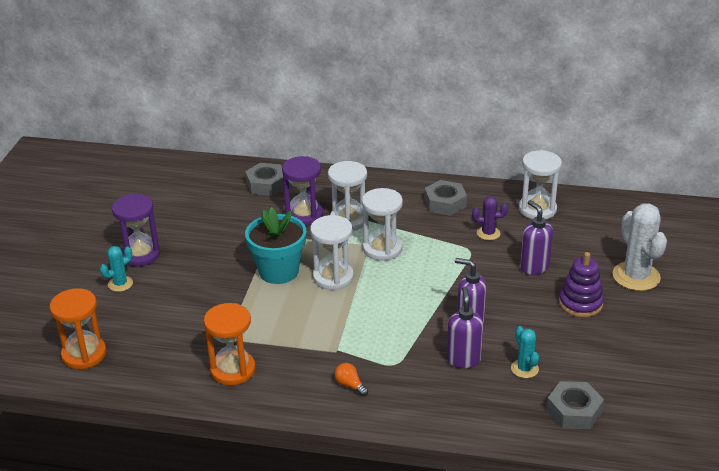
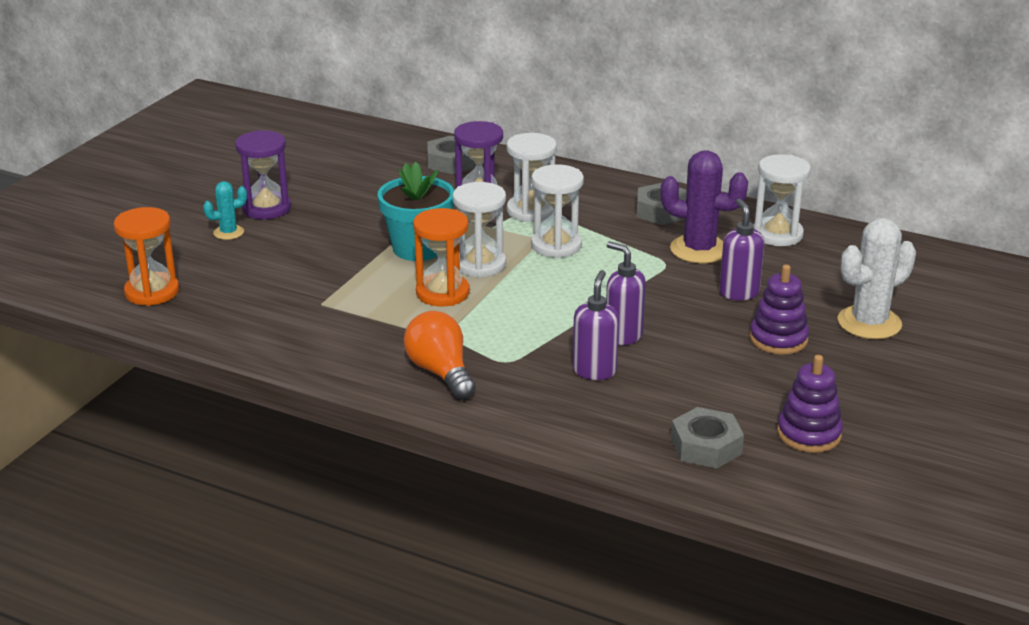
camera: 15 degrees right, 5 degrees down
(233, 370) = (311, 334): orange hourglass -> orange hourglass (442, 293)
(350, 385) = (440, 372): orange light bulb -> orange light bulb, size x2.05
(488, 233) = (699, 250): purple cactus -> purple cactus, size x1.87
(524, 369) = (667, 393): turquoise cactus -> none
(636, 276) = (869, 323): white cactus -> white cactus turned 60 degrees clockwise
(639, 384) = (809, 434): none -> purple stacking toy

